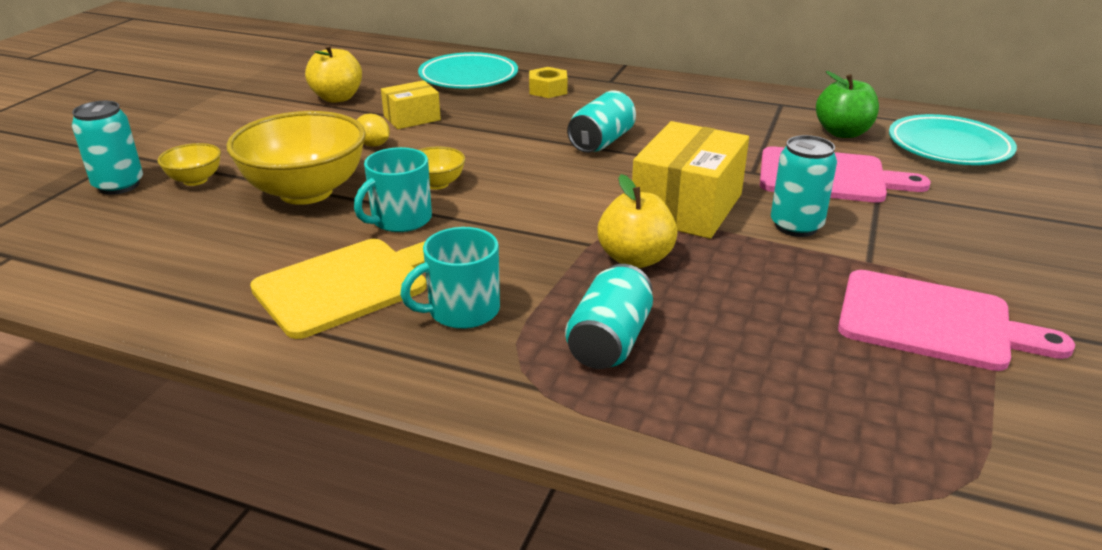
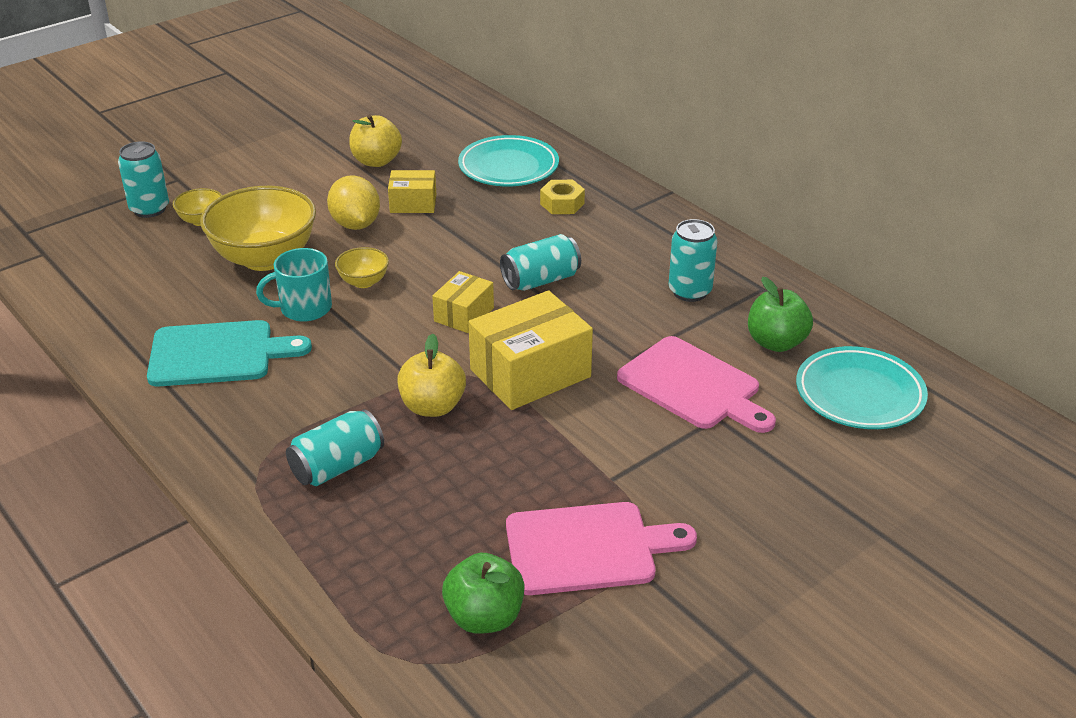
camera: 30 degrees right, 5 degrees up
(348, 285) = (218, 354): yellow cutting board -> turquoise cutting board
(373, 145) = (355, 224): yellow lemon -> yellow lemon, size x1.74
(462, 311) = (269, 404): turquoise mug -> none
(567, 182) = (464, 314): none -> yellow box
(796, 226) = (596, 424): turquoise can -> turquoise can (690, 291)
(933, 322) = (587, 548): pink cutting board -> pink cutting board turned 60 degrees counterclockwise
(940, 420) = (484, 617): none -> green apple

